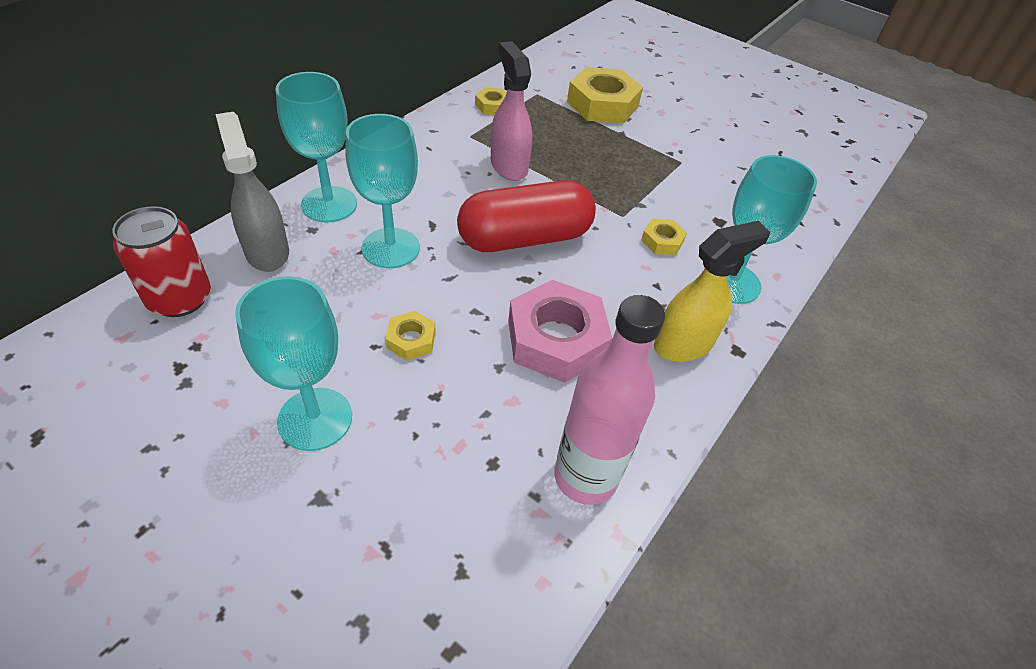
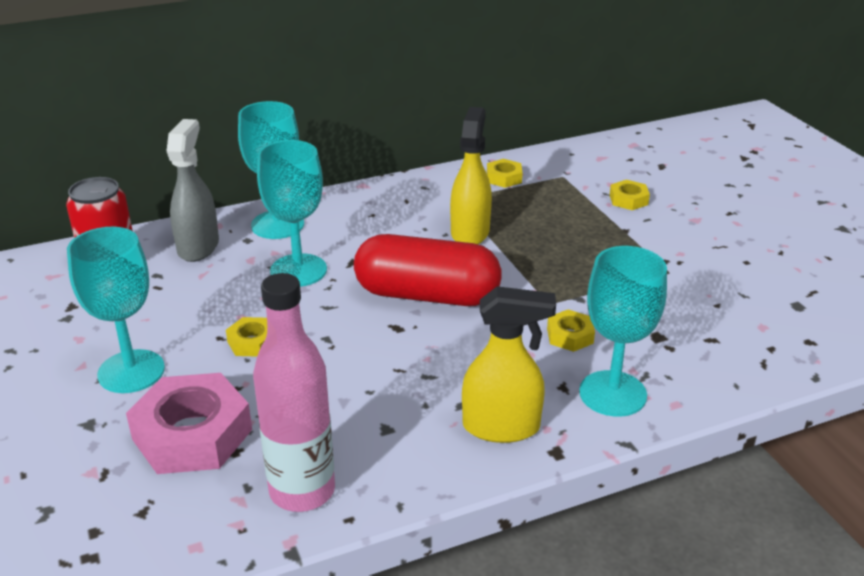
camera: 35 degrees right, 15 degrees down
(508, 166) = (470, 232): pink spray bottle -> yellow spray bottle
(556, 339) = (378, 382): pink nut -> pink nut (192, 434)
(602, 104) = (628, 200): yellow nut -> yellow nut, size x0.48

